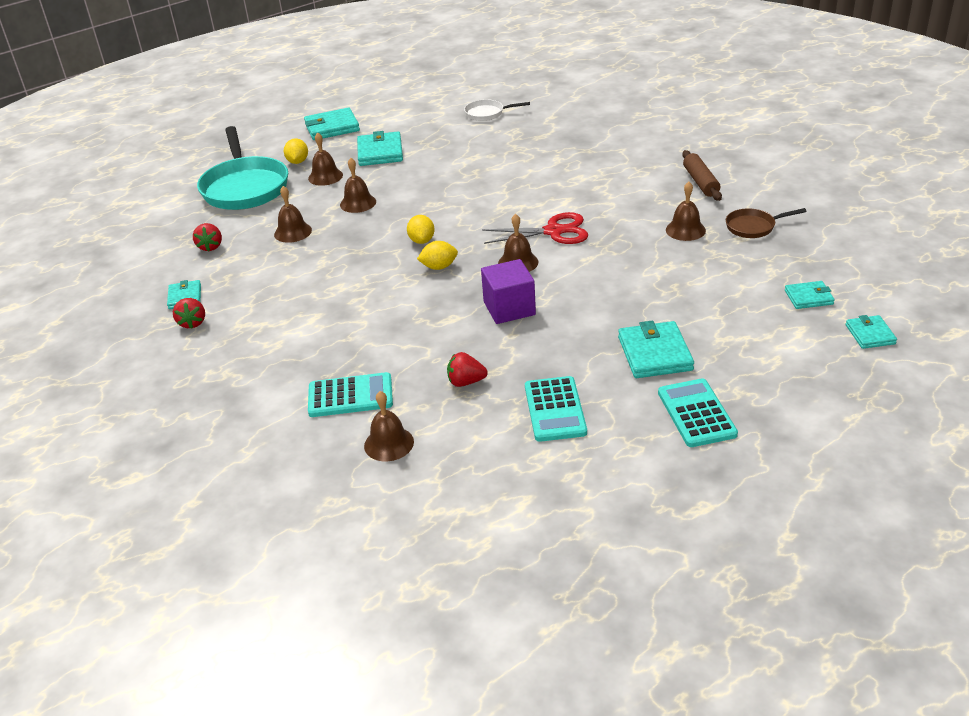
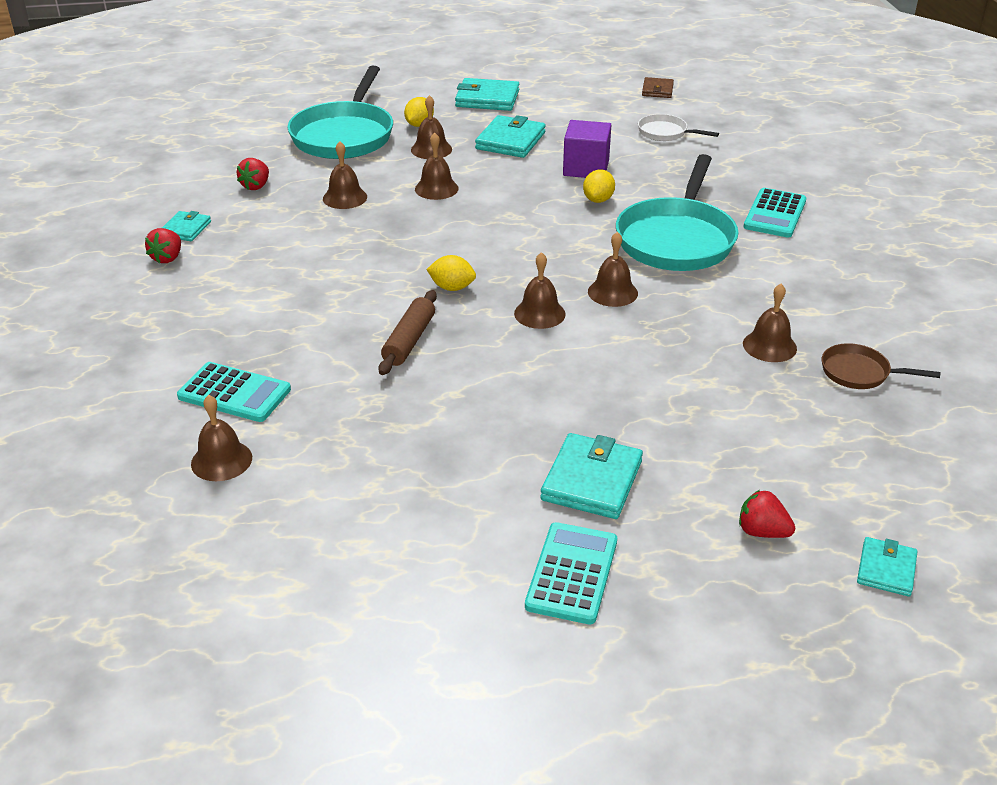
camera: 25 degrees right, 0 degrees up
(422, 241) = (462, 252): yellow lemon -> yellow lemon (598, 200)
(453, 85) = (657, 90): none -> brown wallet
(466, 382) = (359, 426): red strawberry -> red strawberry (762, 532)
(509, 308) = (481, 362): purple cube -> purple cube (586, 168)
(554, 231) = (612, 292): red scissors -> brown bell
(555, 409) = (420, 498): turquoise calculator -> turquoise calculator (775, 214)
(563, 182) = (676, 239): none -> turquoise pan
(700, 182) = (844, 294): brown rolling pin -> brown rolling pin (409, 340)
(808, 297) = (848, 489): turquoise wallet -> none

